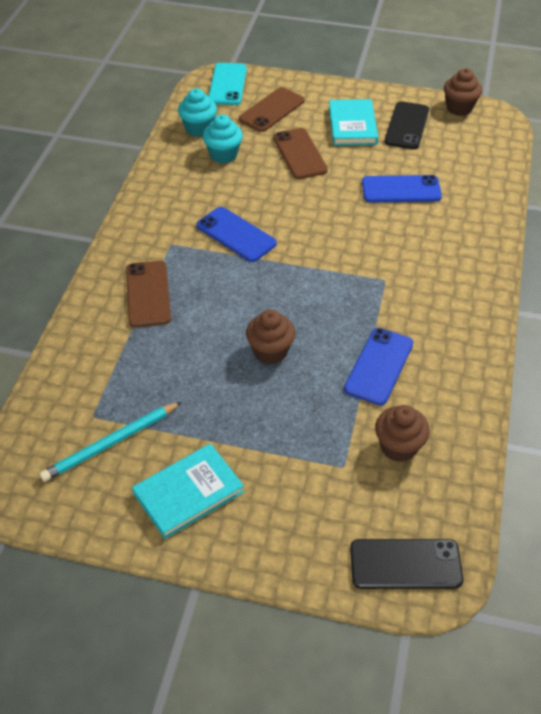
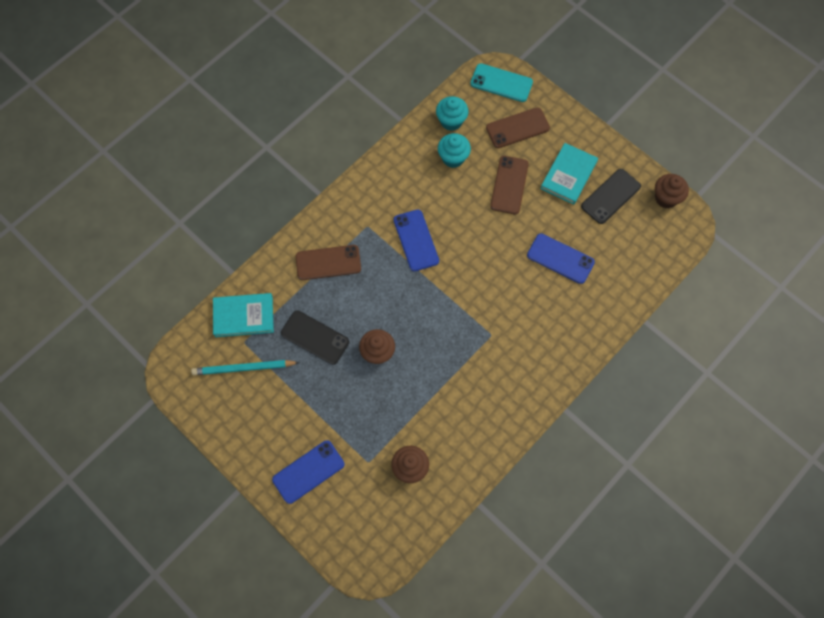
camera: 30 degrees right, 20 degrees up
(148, 294) = (328, 262): brown phone -> brown phone turned 60 degrees clockwise
(188, 493) = (268, 428): turquoise book -> turquoise book (243, 316)
(227, 84) = (501, 83): turquoise phone -> turquoise phone turned 75 degrees clockwise
(379, 366) = (439, 402): blue phone -> blue phone (308, 471)
(405, 564) = (360, 546): black phone -> black phone (315, 337)

